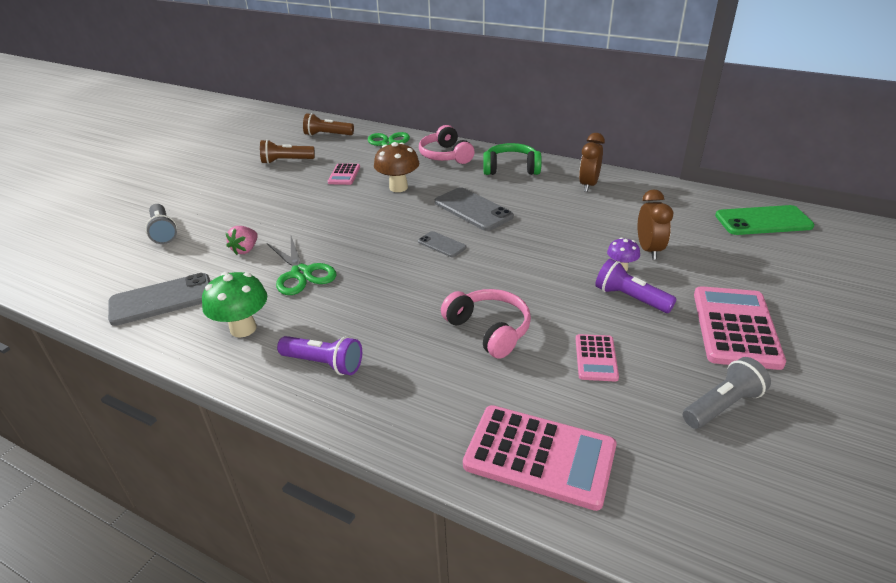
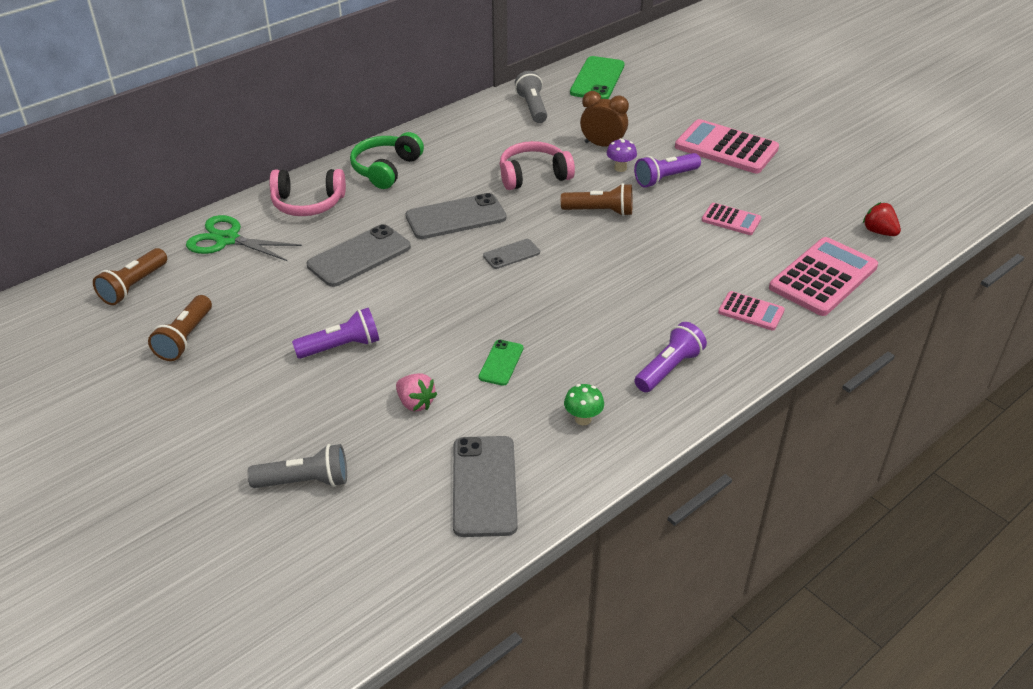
camera: 70 degrees left, 5 degrees up
(243, 329) = (583, 419): green mushroom -> green mushroom, size x0.57
(296, 208) = (341, 347): none -> purple flashlight
(301, 273) = (501, 363): green scissors -> green phone
(344, 175) = (282, 292): pink calculator -> pink calculator (751, 311)
(398, 187) = (359, 256): brown mushroom -> grey phone
(489, 330) = (669, 261): pink headphones -> pink headphones (533, 175)
(538, 273) = (600, 211): none -> brown flashlight
(588, 185) = (465, 136): brown clock -> none
(685, 502) = (879, 232): none -> red strawberry
(722, 405) = (803, 186): grey flashlight -> grey flashlight (532, 107)

